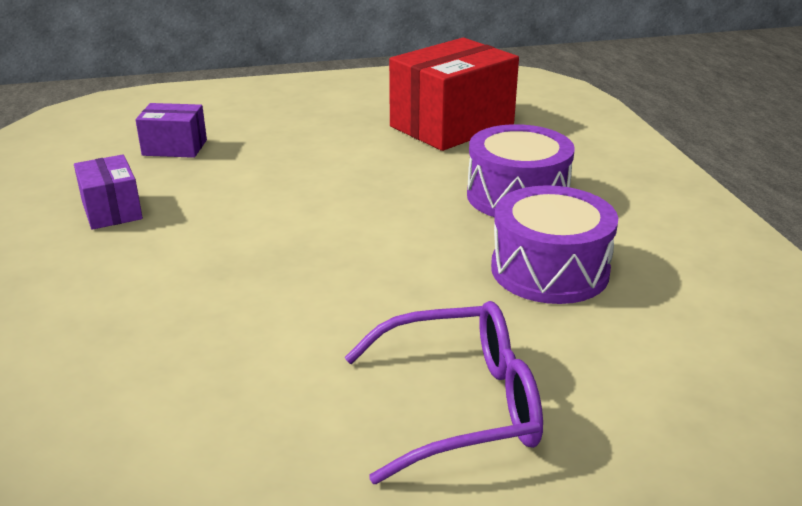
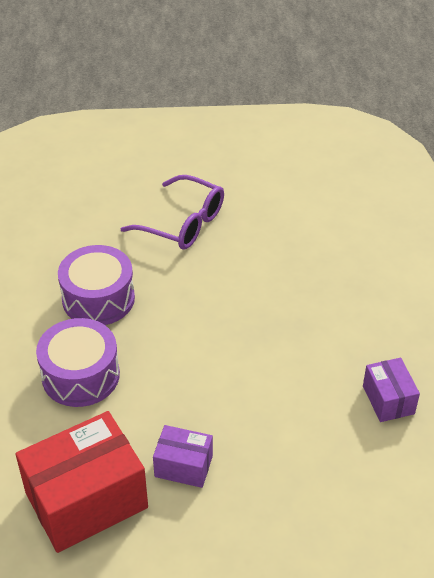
camera: 170 degrees left, 15 degrees up
(175, 147) = (357, 495): purple box -> purple box (183, 466)
(461, 405) = (183, 223): purple glasses -> purple glasses turned 150 degrees counterclockwise

